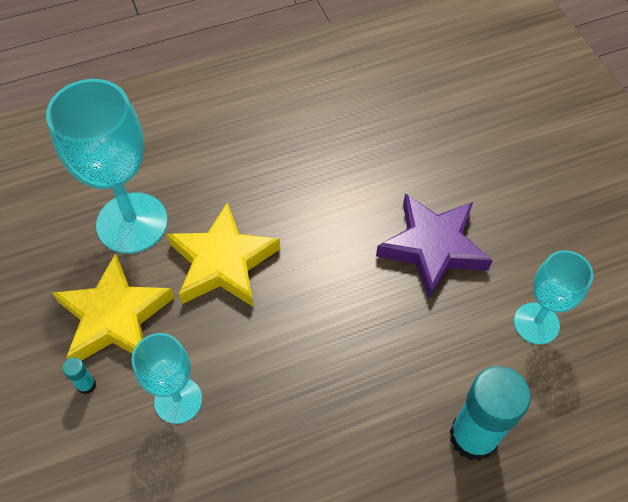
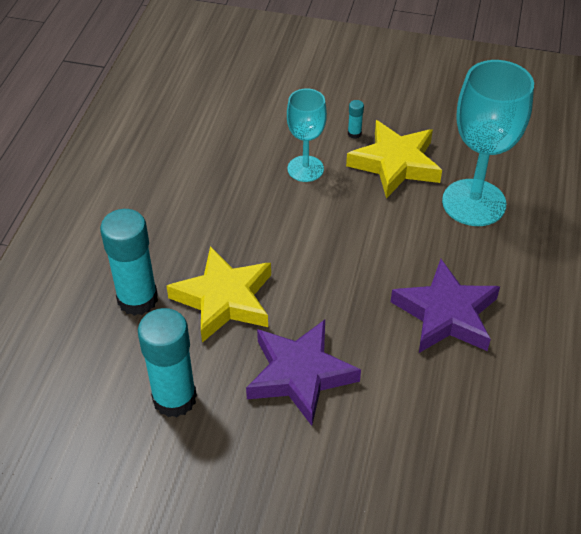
camera: 125 degrees right, 10 degrees down
(223, 262) = (395, 236): yellow star -> yellow star (224, 299)
(287, 182) = (446, 314): none -> purple star
(536, 323) = (174, 398): turquoise goblet -> turquoise glue stick

